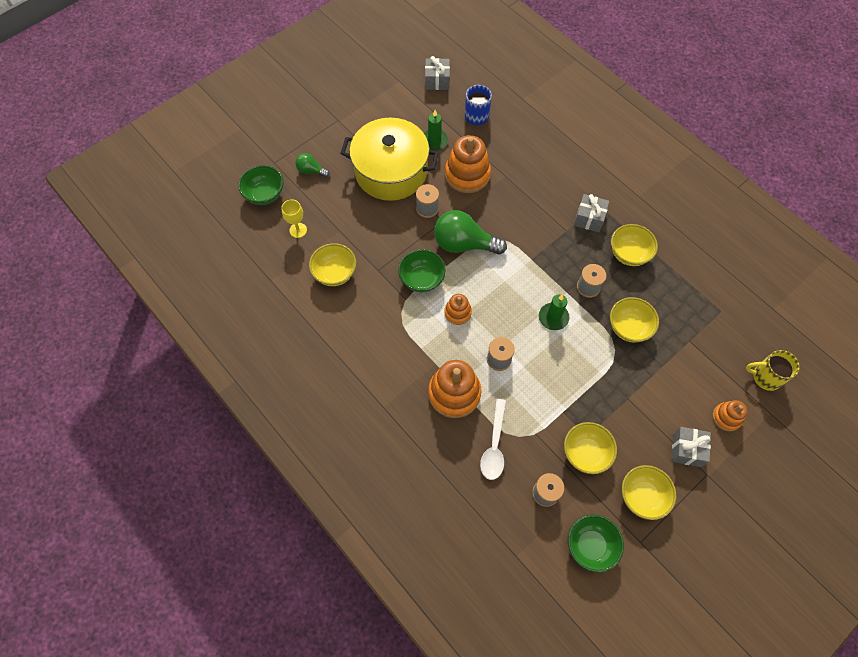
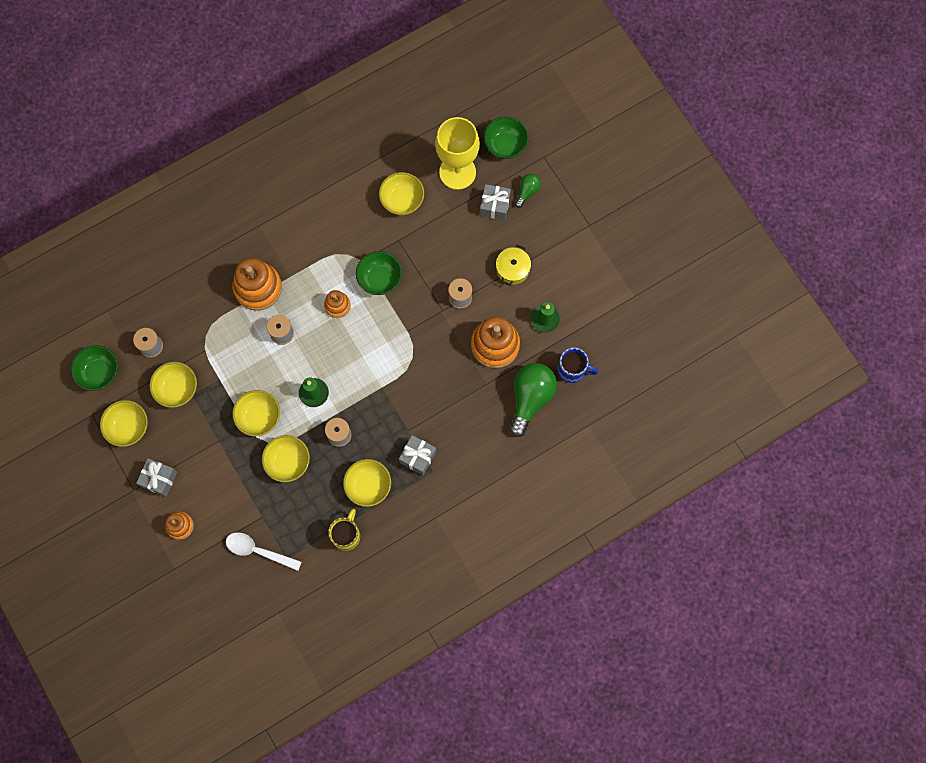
camera: 100 degrees right, 10 degrees up
(298, 230) = (457, 172): yellow goblet -> yellow goblet, size x2.11
(391, 171) = (512, 269): yellow pot -> yellow pot, size x0.43
(437, 81) = (628, 336): grey gift -> grey gift (495, 206)
(464, 244) = (411, 325): green light bulb -> green light bulb (530, 398)
(494, 446) = (202, 312): white spoon -> white spoon (258, 551)
(592, 364) = (259, 417): none -> yellow bowl
(765, 377) = (210, 577): yellow mug -> yellow mug (346, 535)

